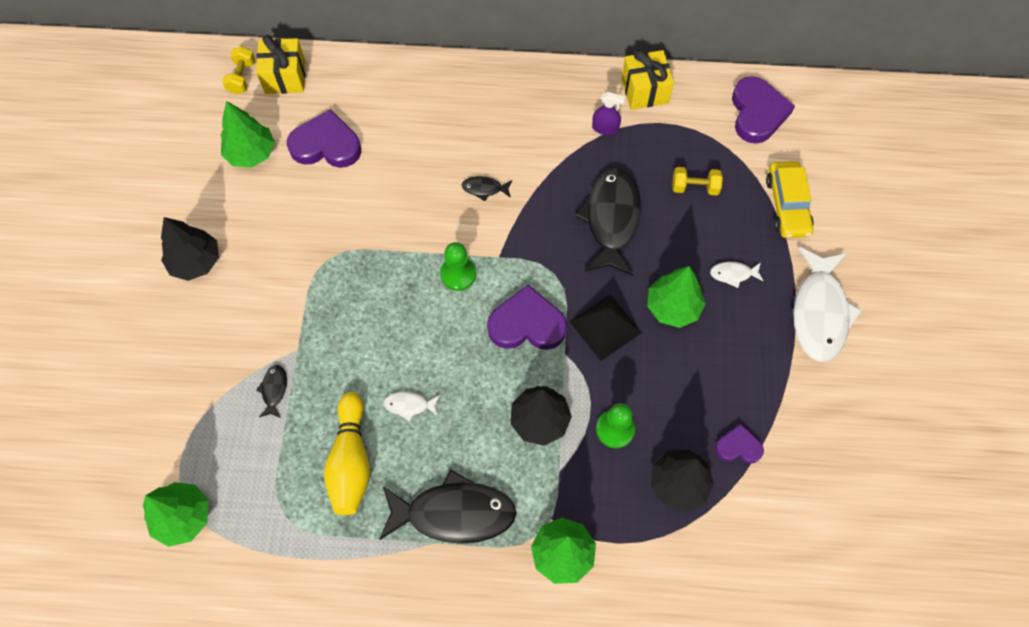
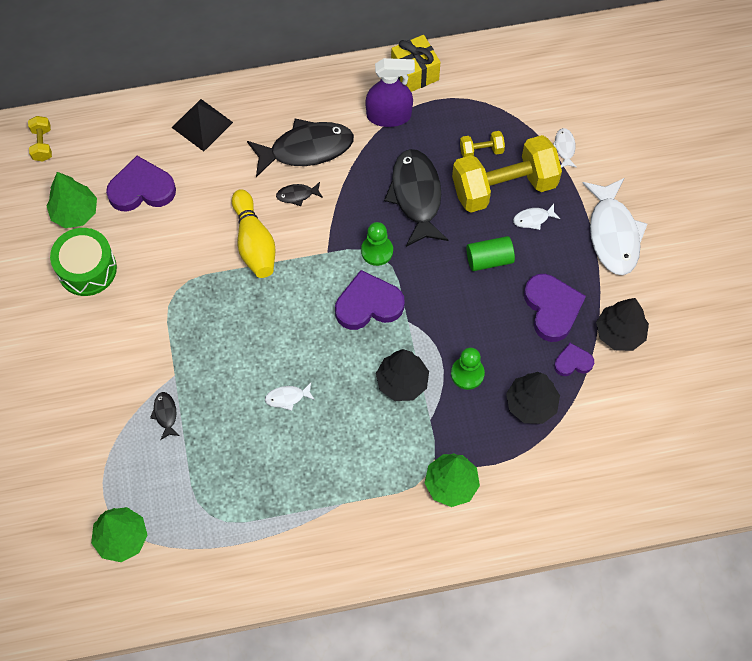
camera: 15 degrees left, 0 degrees up
(196, 262) = (57, 322): black tree -> black tree (619, 333)
(244, 214) = (87, 269): none -> green drum
(285, 77) = (82, 135): yellow gift -> none
(351, 461) = (251, 456): yellow bowling pin -> yellow bowling pin (254, 243)
(454, 513) = (352, 475): black fish -> black fish (306, 149)
(458, 274) = (296, 276): green pawn -> green pawn (377, 251)
(605, 128) = (389, 115): purple spray bottle -> purple spray bottle, size x1.82
(605, 327) = (436, 290): black pyramid -> black pyramid (202, 124)
(673, 307) = (489, 259): green tree -> green cylinder
(709, 232) = (504, 187): none -> yellow dumbbell
(757, 113) = (519, 71): purple heart -> purple heart (552, 308)
(787, 205) = (564, 148): yellow car -> white fish

